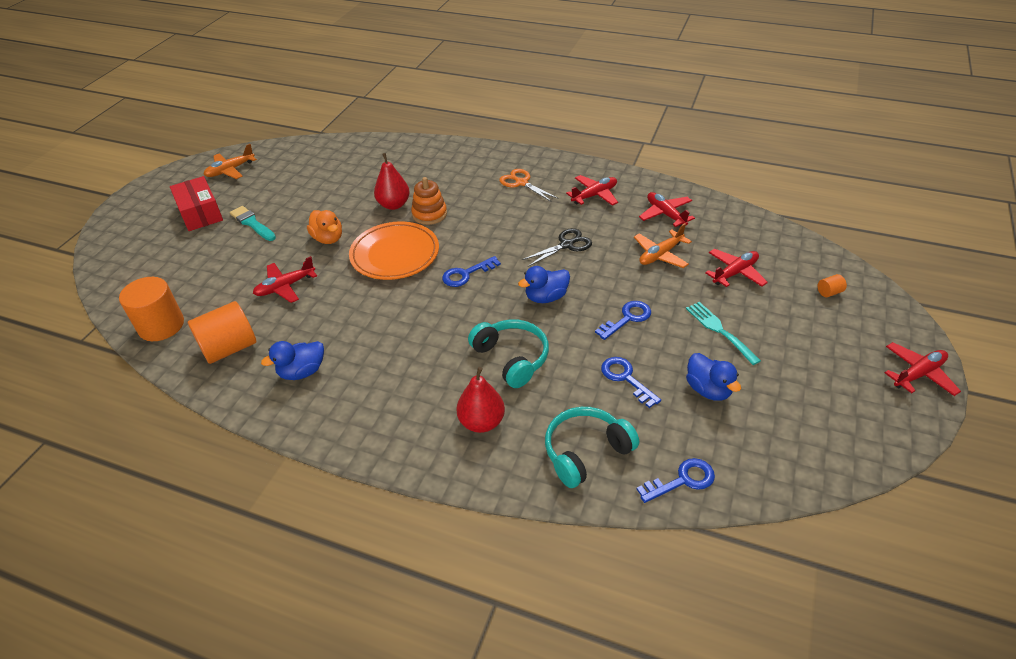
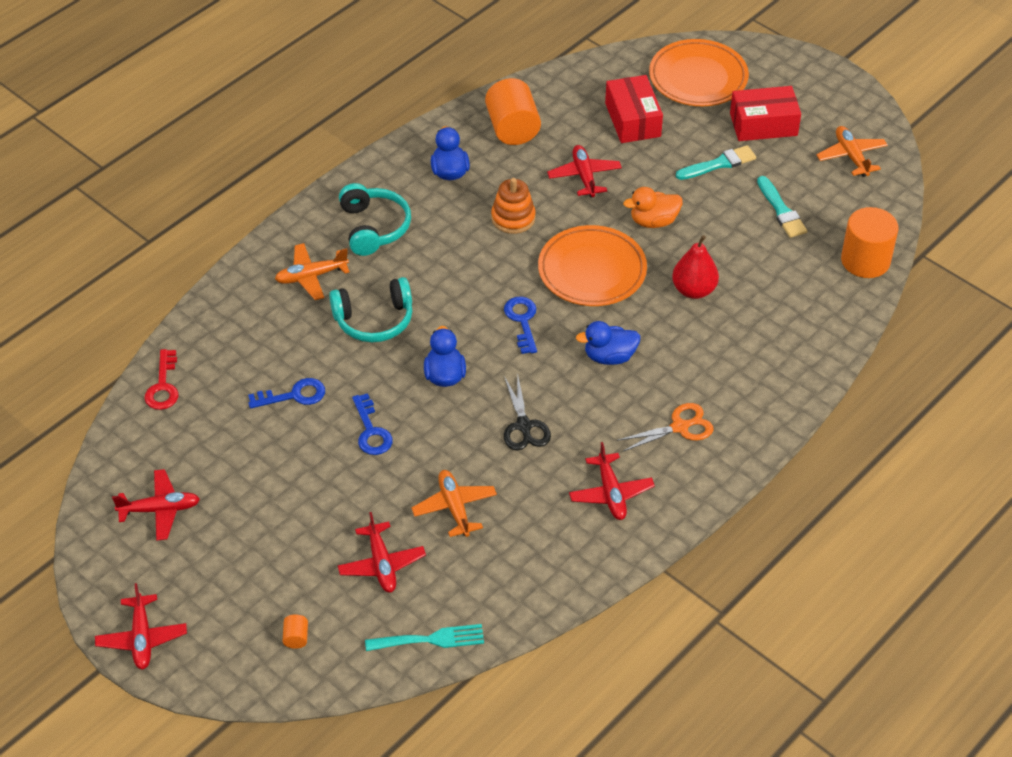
camera: 110 degrees right, 5 degrees up
(143, 257) = (698, 77): none -> orange plate
(161, 326) = (573, 86): orange cylinder -> orange cylinder (865, 260)
(205, 279) = (632, 120): none -> red box
(297, 186) = (781, 210): none -> turquoise brush
(429, 214) = (656, 318): orange stacking toy -> orange stacking toy (513, 218)
(481, 422) = (311, 276): red pear -> orange plane
(586, 452) = (233, 334): turquoise headphones -> turquoise headphones (373, 227)
(665, 214) = (529, 550): red plane -> red plane (160, 510)
(682, 480) = (163, 386): blue key -> red key
(708, 389) = (240, 452): blue duck -> blue duck (609, 356)
(719, 330) = (306, 501): turquoise fork -> turquoise fork (430, 639)

